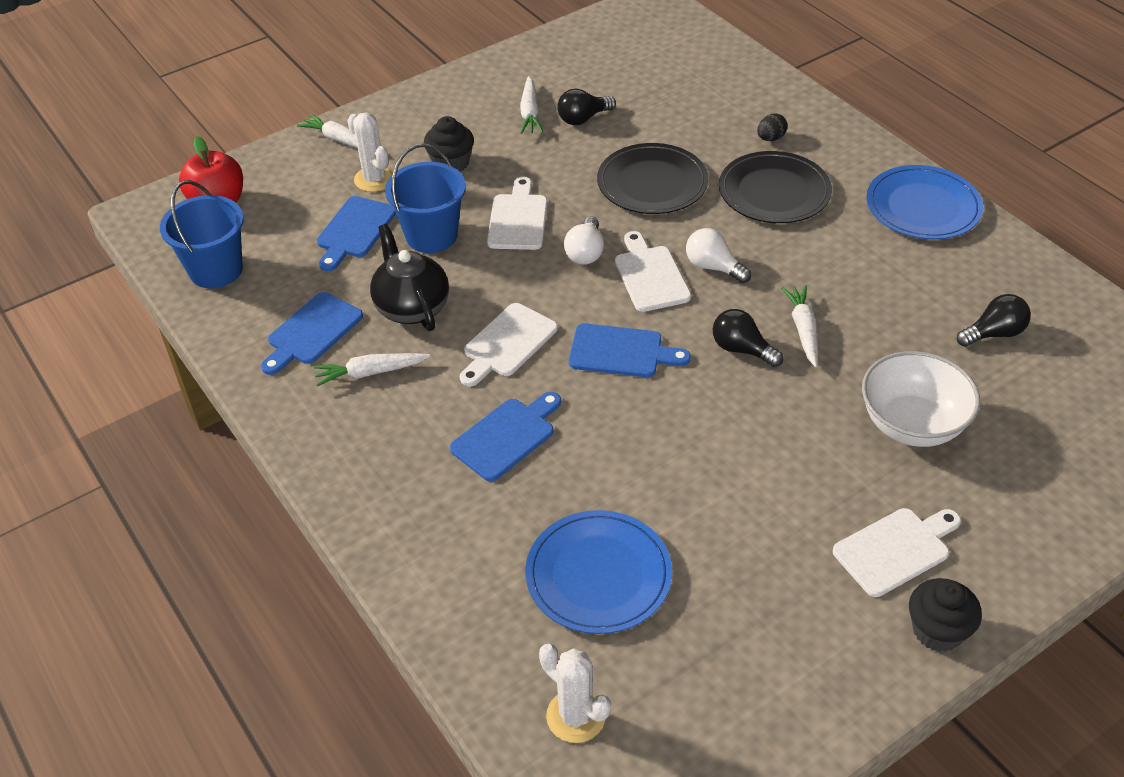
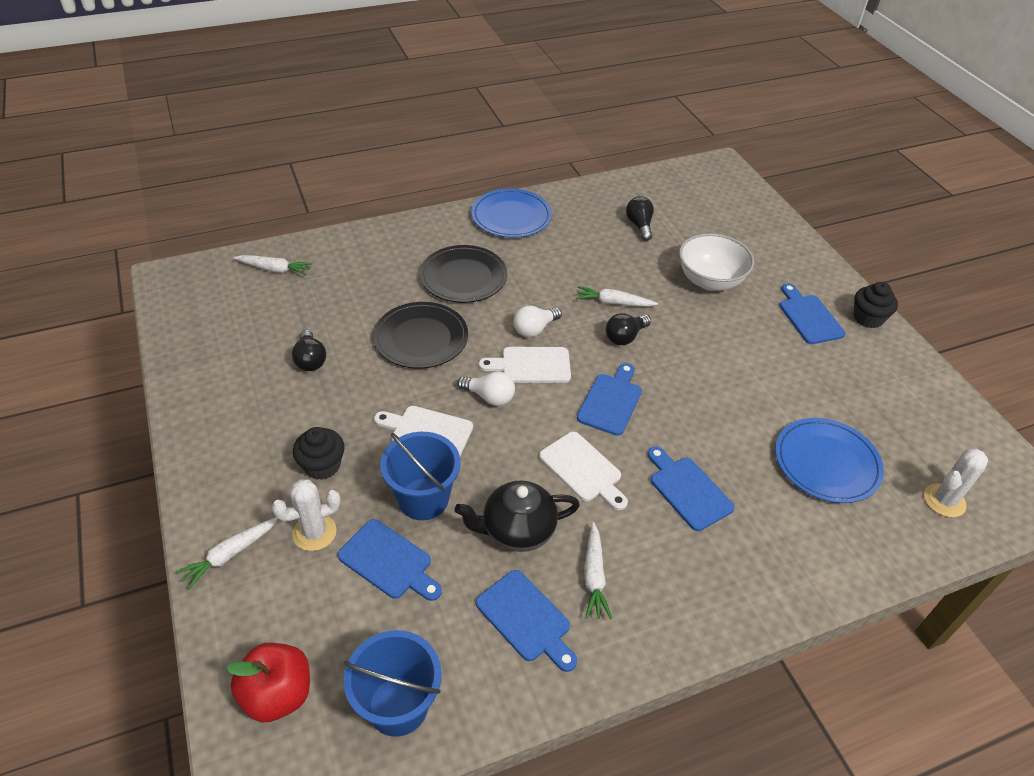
camera: 80 degrees left, 0 degrees up
(530, 113) = (279, 393): white carrot -> white carrot (275, 269)
(770, 138) = (400, 262): black egg -> none
(895, 550) = (809, 317): white cutting board -> blue cutting board

